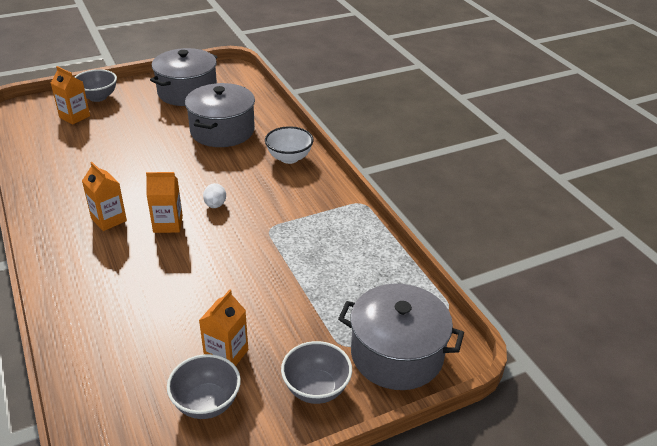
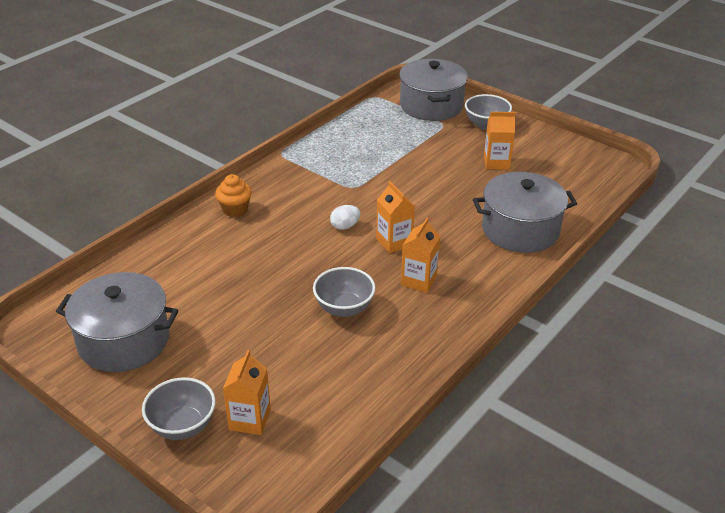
camera: 115 degrees left, 0 degrees up
(206, 403) = (538, 157): grey bowl -> grey bowl (344, 308)
(222, 131) = (208, 272): grey pot -> grey pot (520, 230)
(289, 158) = (235, 210): white bowl -> orange cupcake

